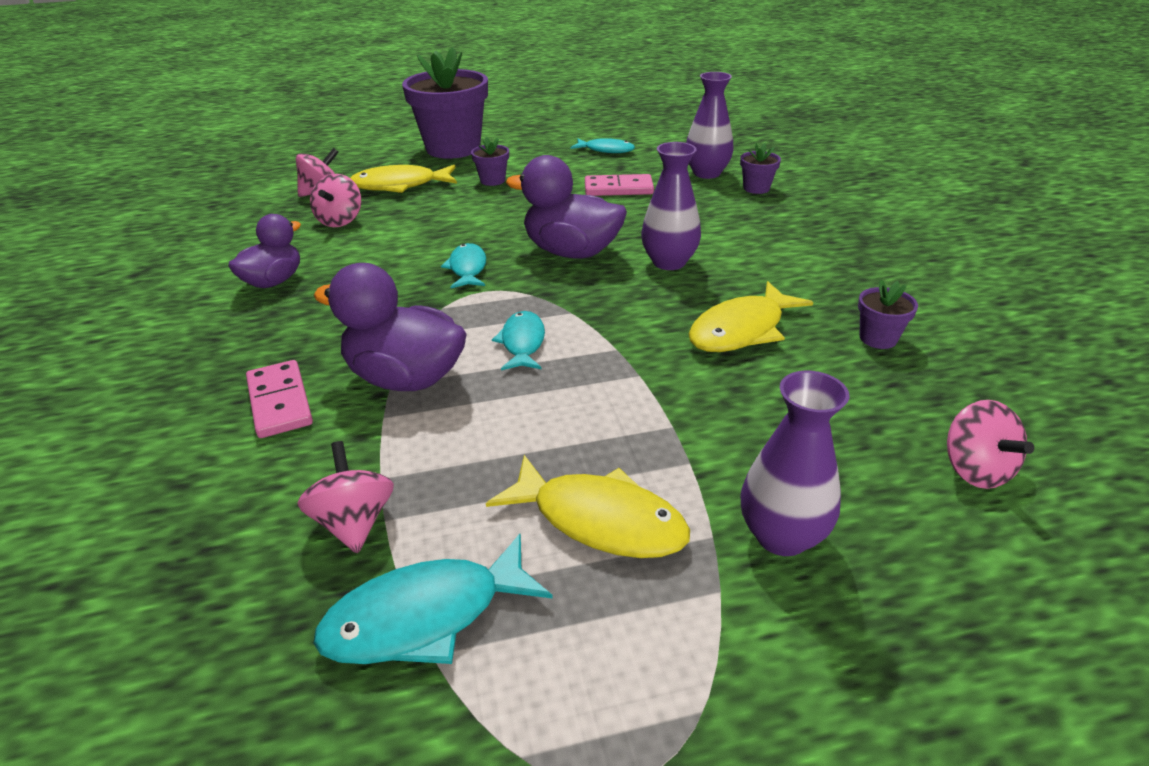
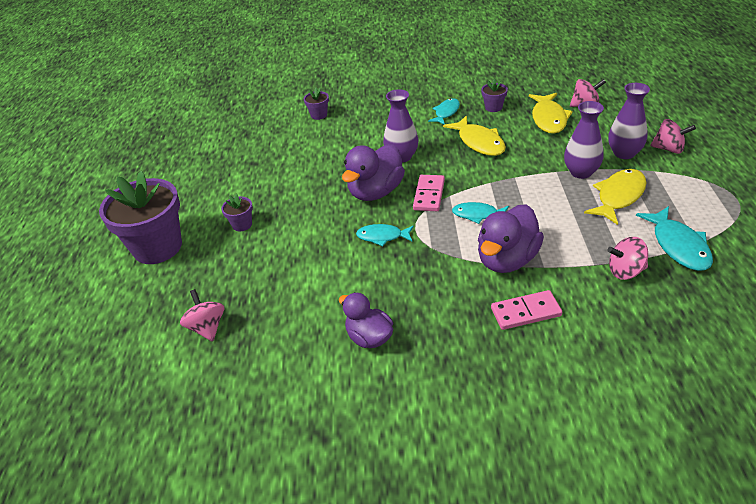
camera: 75 degrees left, 5 degrees up
(340, 220) = (275, 309): pink spinning top -> pink spinning top (669, 149)
(400, 185) = (222, 277): yellow fish -> yellow fish (549, 119)
(606, 150) = (218, 167): turquoise fish -> turquoise fish (446, 112)
(618, 189) = (290, 166): pink domino -> pink domino (429, 195)
(706, 173) = (286, 129): purple vase -> purple vase (581, 172)

